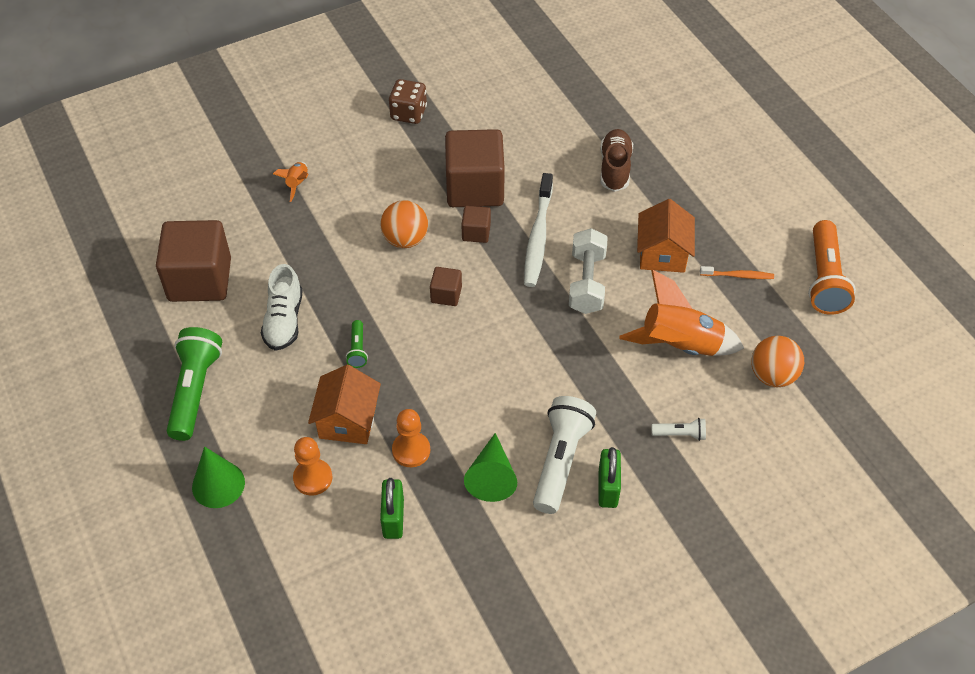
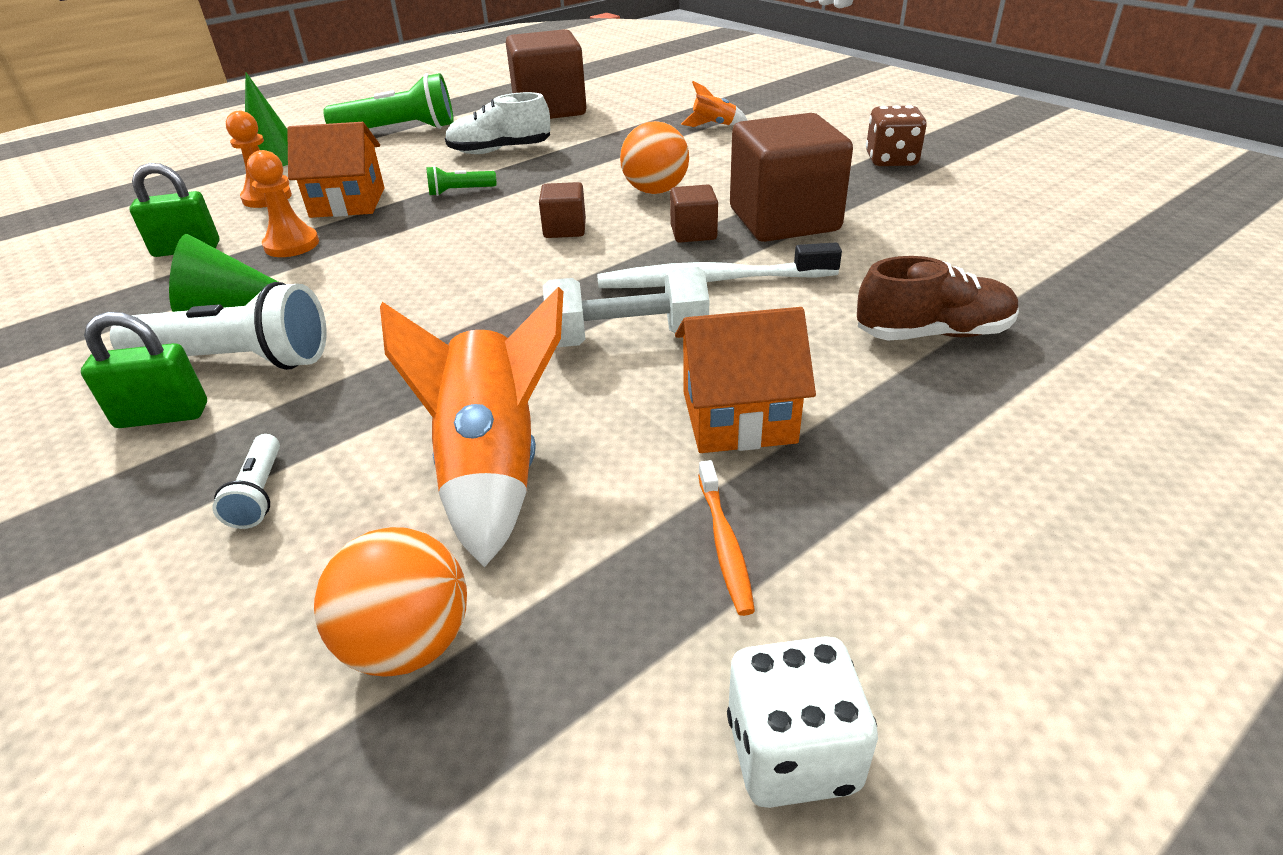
camera: 80 degrees right, 15 degrees down
(825, 279) = (792, 752): orange flashlight -> white dice

